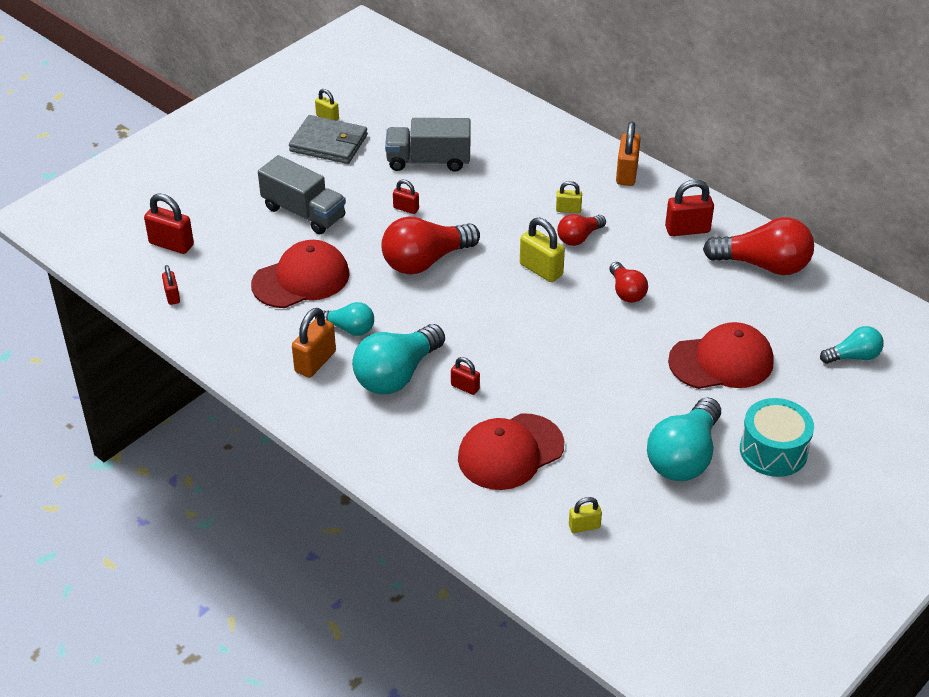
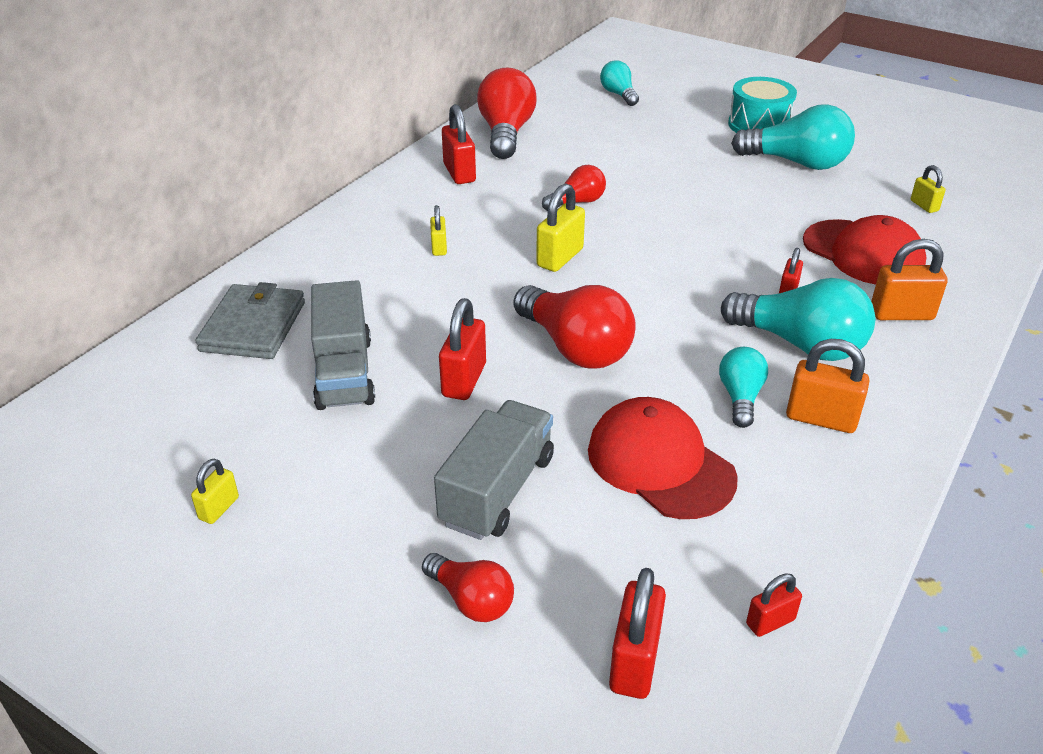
camera: 100 degrees left, 5 degrees down
(328, 143) = (300, 493): grey wallet -> grey wallet (253, 326)
(406, 208) = (464, 380): red padlock -> red padlock, size x1.71
(579, 238) = (492, 237): red light bulb -> red light bulb (471, 600)
(626, 173) = (360, 213): orange padlock -> orange padlock (901, 314)
(721, 361) = (658, 150): red cap -> none

